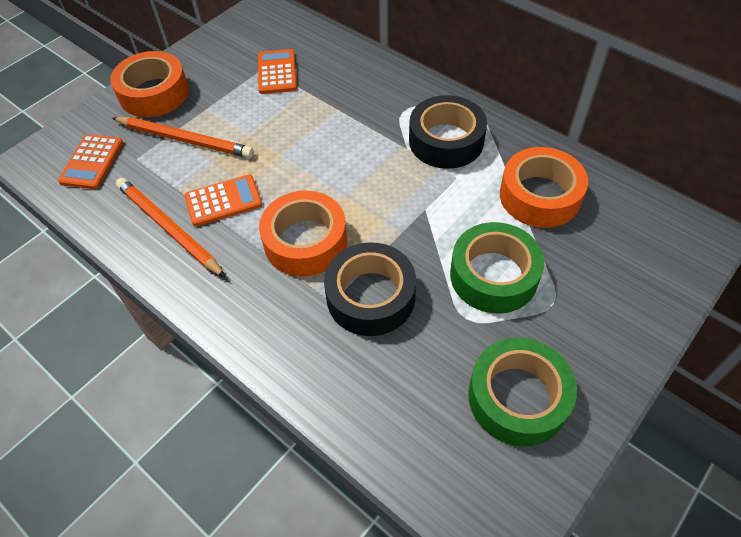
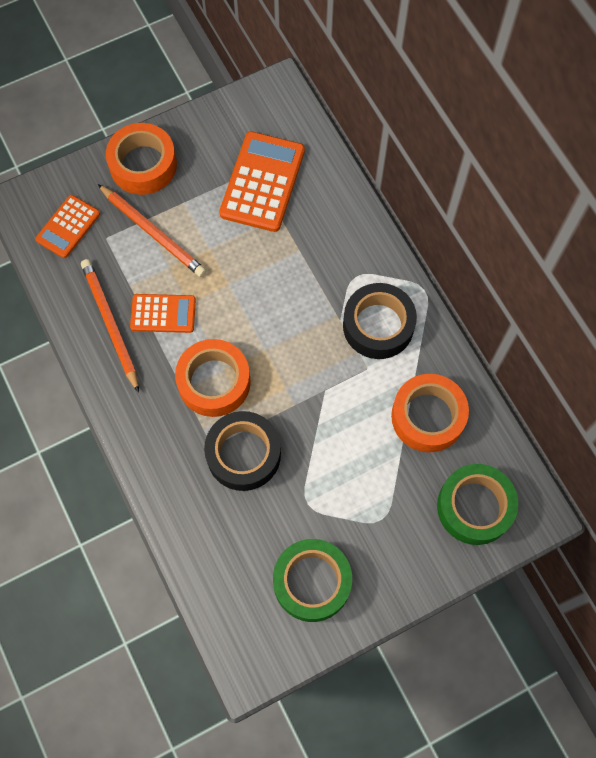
camera: 20 degrees right, 15 degrees up
(277, 72) = (262, 182): orange calculator -> orange calculator, size x1.67
(493, 275) = (348, 475): green tape -> green tape (474, 507)

